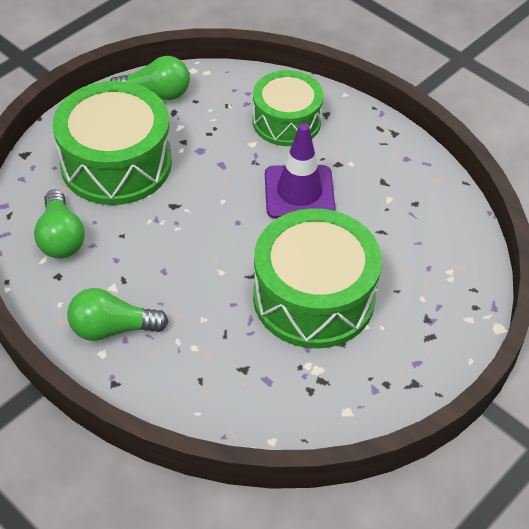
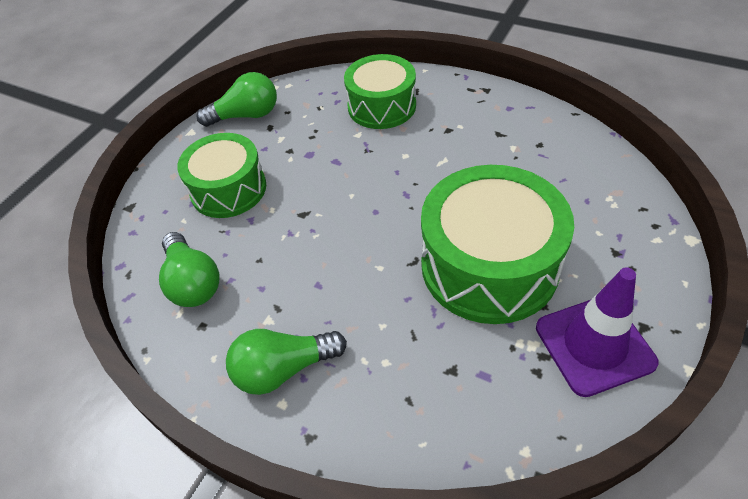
camera: 10 degrees left, 0 degrees up
(116, 163) = (228, 189): green drum -> green drum, size x0.65
(299, 192) = (424, 165): purple traffic cone -> purple traffic cone (594, 345)

